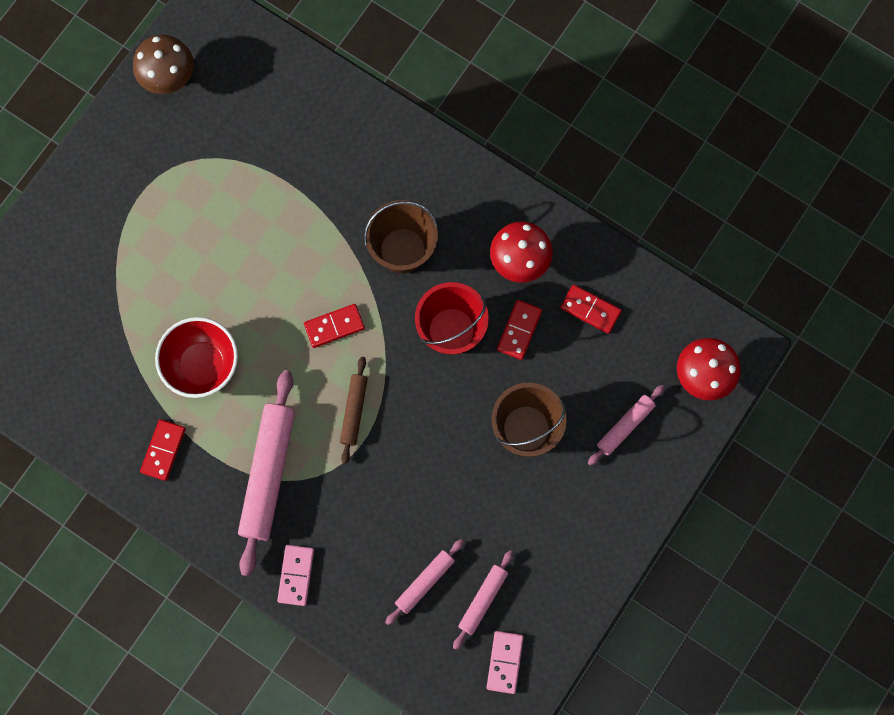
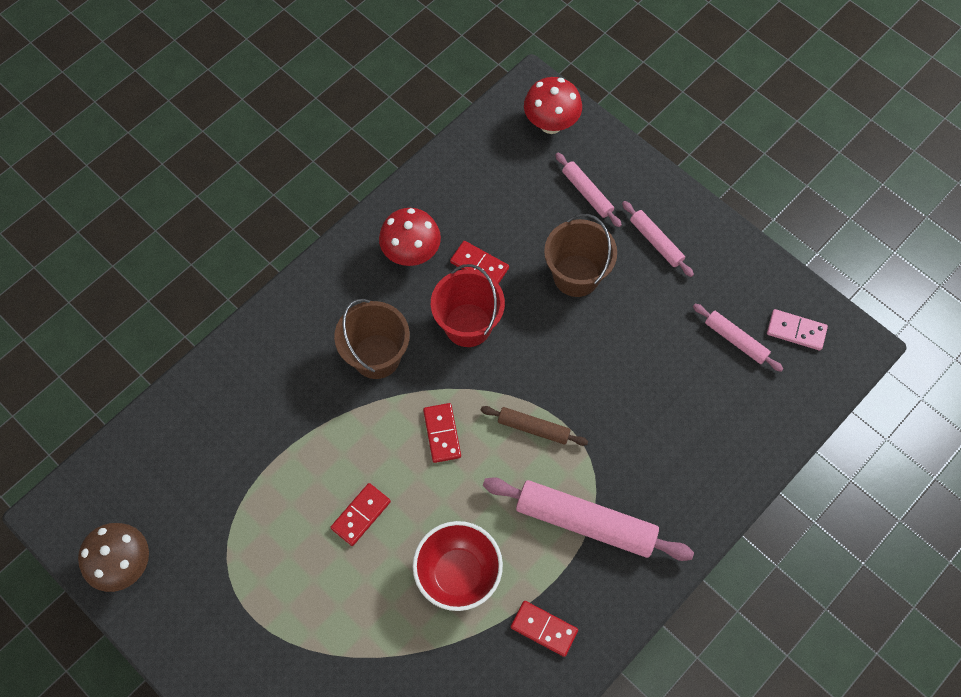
camera: 80 degrees left, 10 degrees down
(296, 575) = (693, 510): pink domino -> none
(424, 582) = (713, 389): pink rolling pin -> pink rolling pin (656, 242)
(590, 309) = (471, 202): red domino -> red domino (361, 515)

